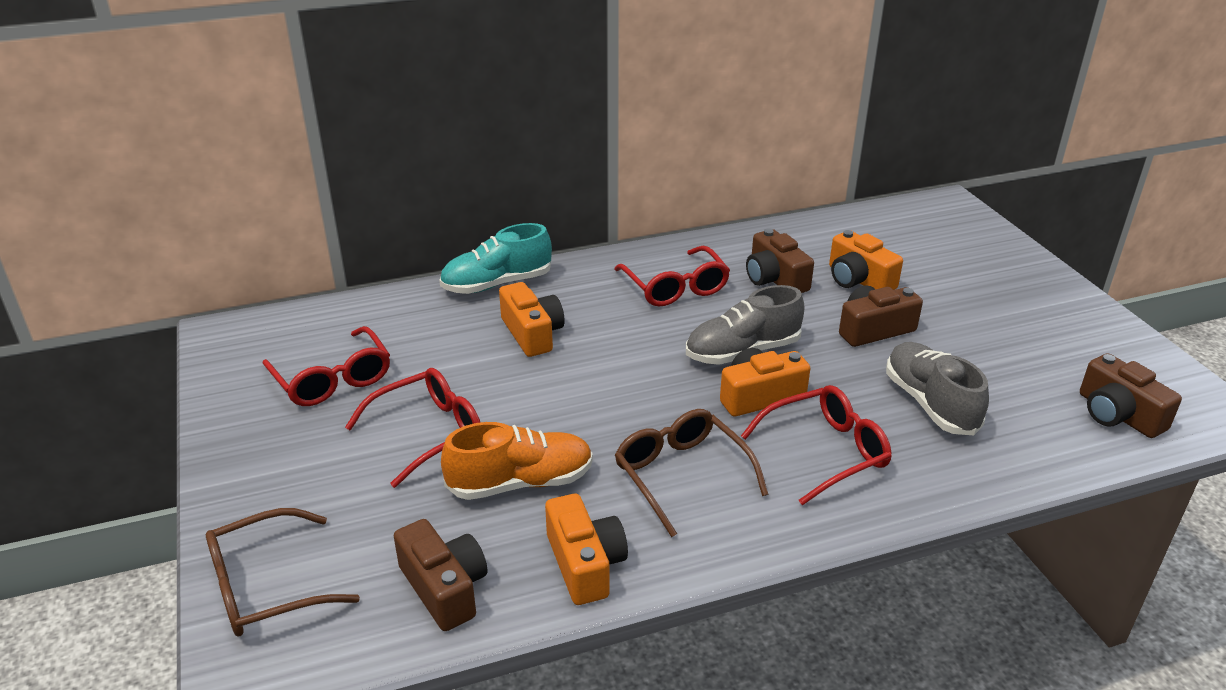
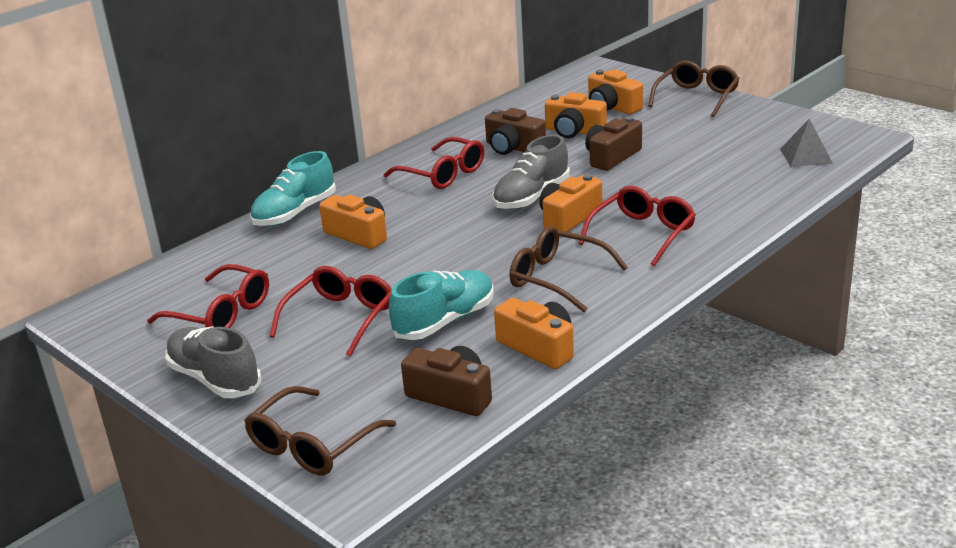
camera: 25 degrees left, 5 degrees down
(521, 482) = (445, 321): orange shoe -> turquoise shoe
(927, 261) = (612, 107): none -> orange camera
(930, 403) = (686, 186): grey shoe -> grey shoe (215, 379)
(1039, 280) = (696, 97): none -> brown glasses
(1118, 414) = (806, 156): brown camera -> grey pyramid

